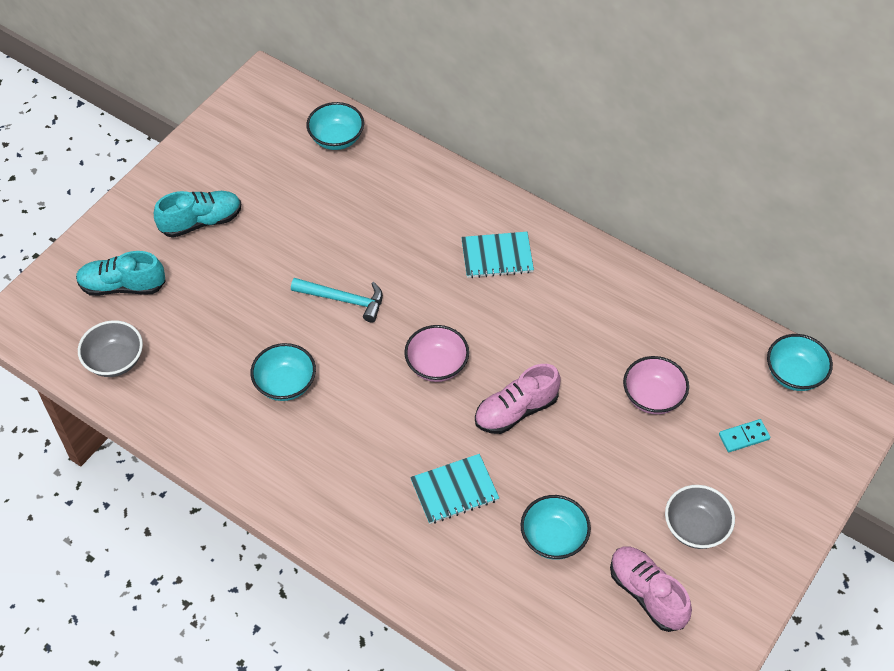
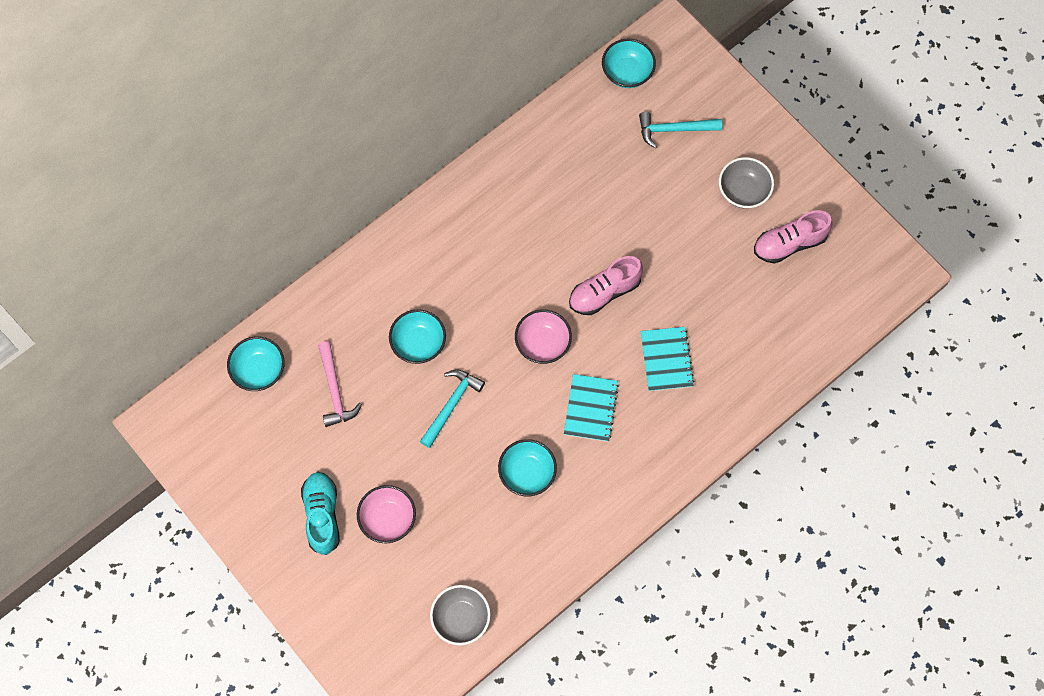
camera: 75 degrees left, 15 degrees up
(123, 286) = (377, 600): turquoise shoe -> none
(332, 201) = (335, 390): none -> pink hammer
(497, 256) = (442, 264): turquoise notebook -> turquoise notebook (590, 408)
(516, 410) = (604, 292): pink shoe -> pink shoe turned 75 degrees clockwise
(553, 538) = (727, 296): turquoise bowl -> turquoise bowl (418, 343)
(652, 397) = (620, 184): pink bowl -> pink bowl (388, 519)
(744, 437) = (674, 129): turquoise domino -> turquoise hammer

